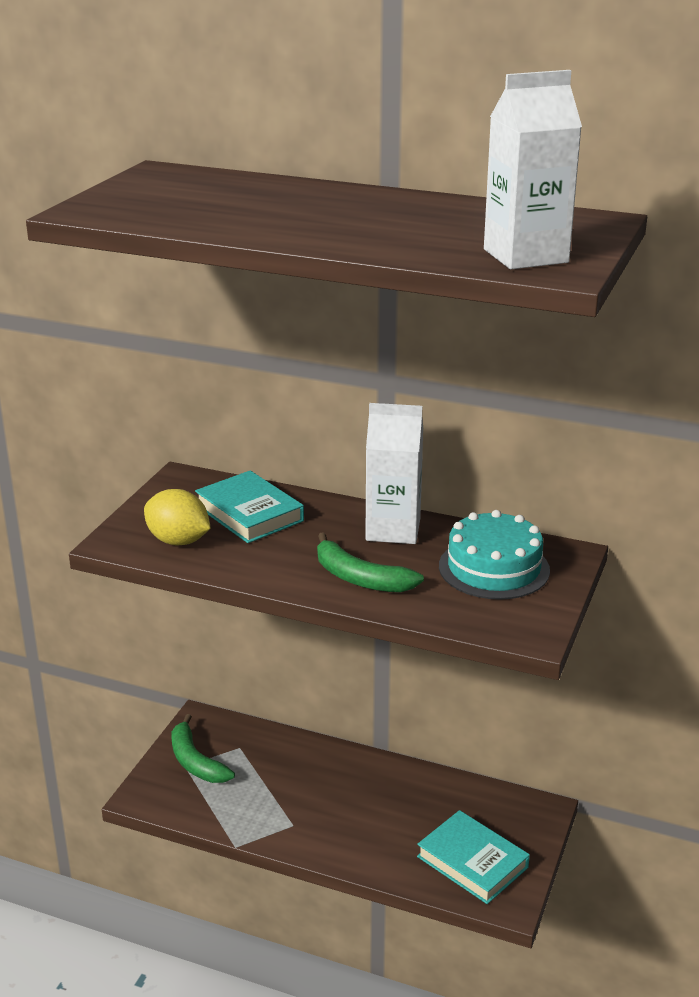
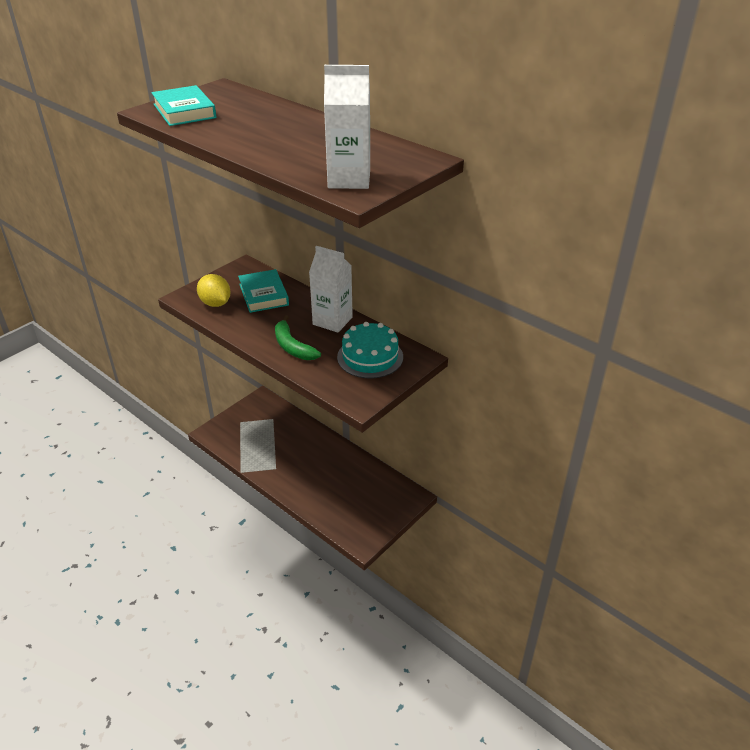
camera: 20 degrees right, 10 degrees up
(195, 761) = (246, 421): green banana -> none
(472, 862) = (356, 515): turquoise book -> turquoise book (184, 111)

